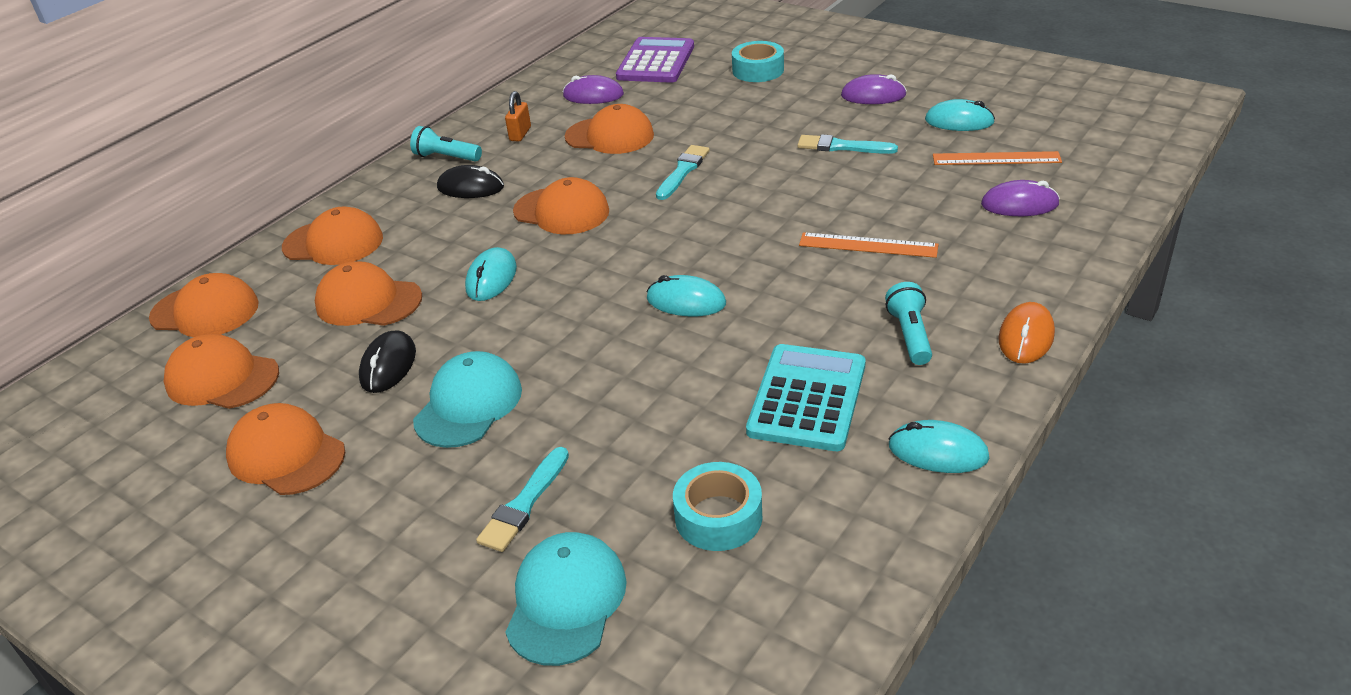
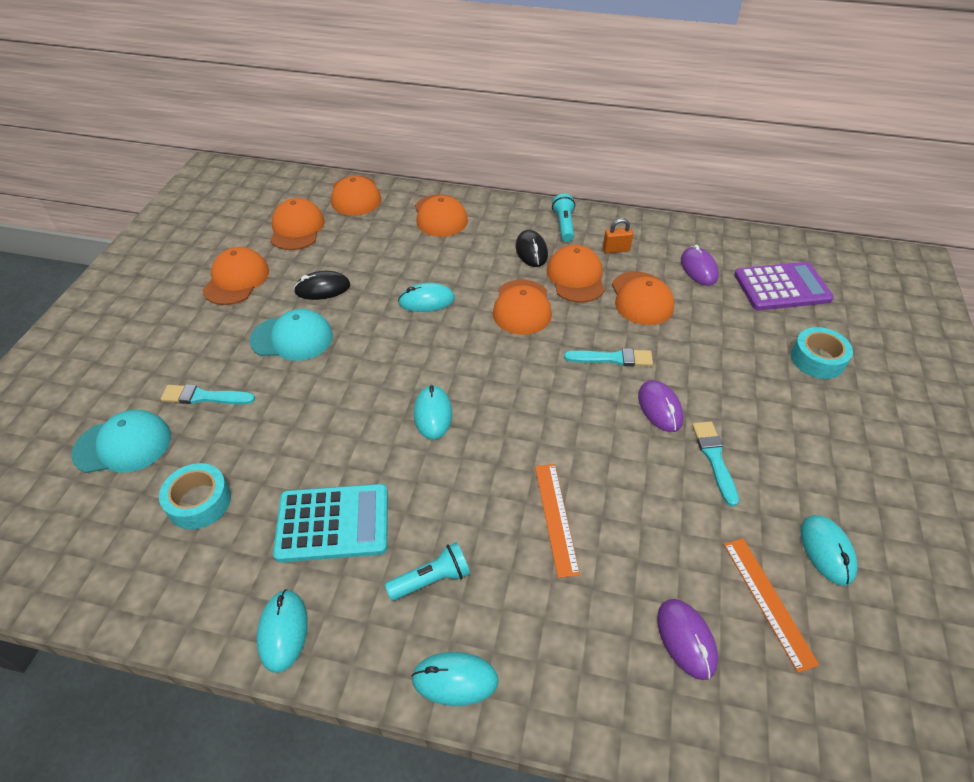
camera: 65 degrees right, 10 degrees up
(368, 301) = (383, 255): orange cap -> orange cap (576, 277)
(873, 95) = (831, 462): purple mouse -> purple mouse (660, 408)
(1026, 337) = (455, 680): orange mouse -> turquoise mouse

